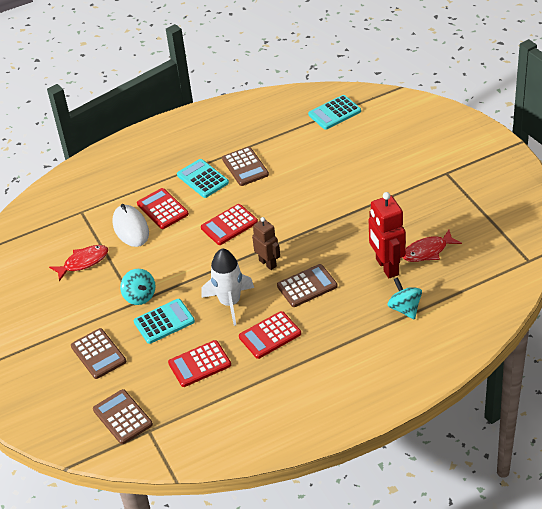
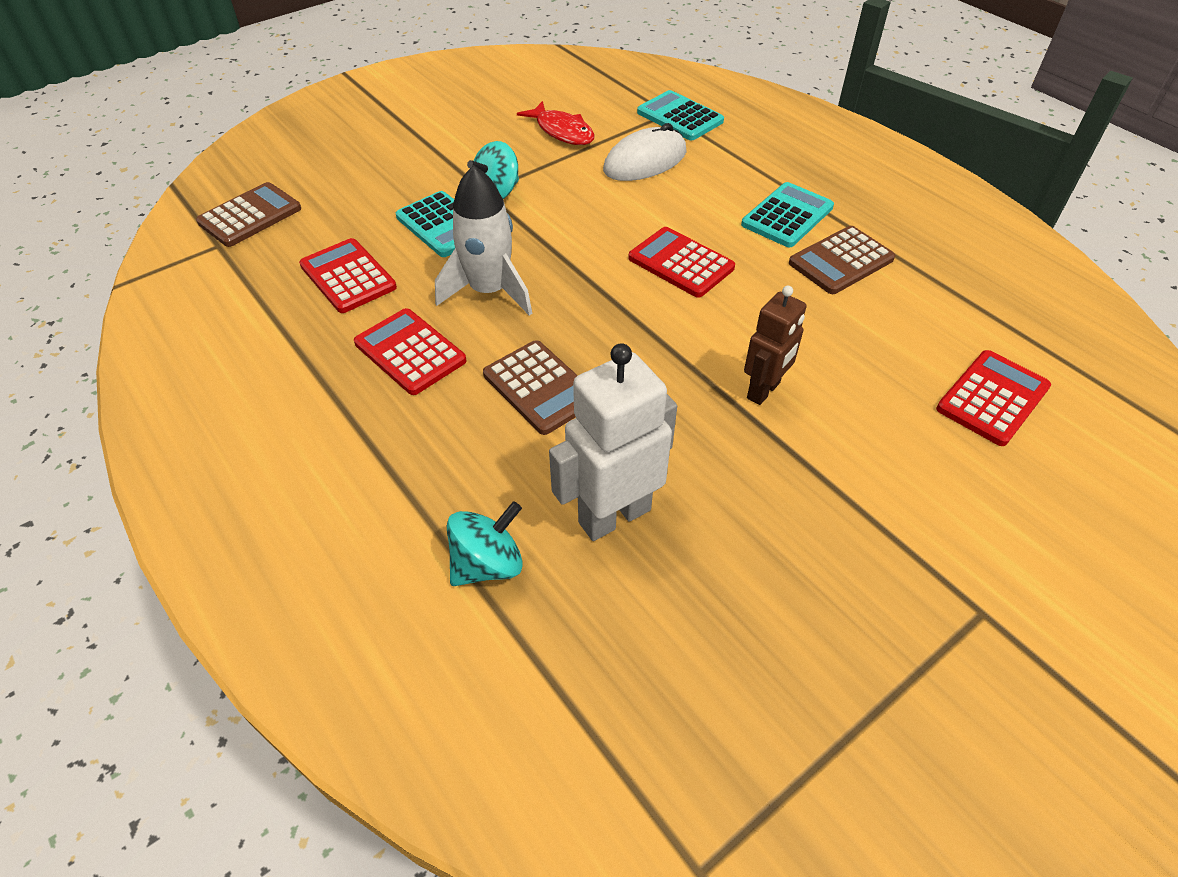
camera: 75 degrees right, 5 degrees up
(98, 354) = (377, 174): brown calculator -> none
(162, 209) = (697, 185): red calculator -> red calculator (992, 398)
(268, 263) = (593, 325): brown robot -> brown robot (764, 391)
(334, 113) = (1075, 367): turquoise calculator -> turquoise calculator (680, 117)
(387, 267) = (614, 515): red robot -> white robot
(427, 251) = (682, 594): red fish -> none

